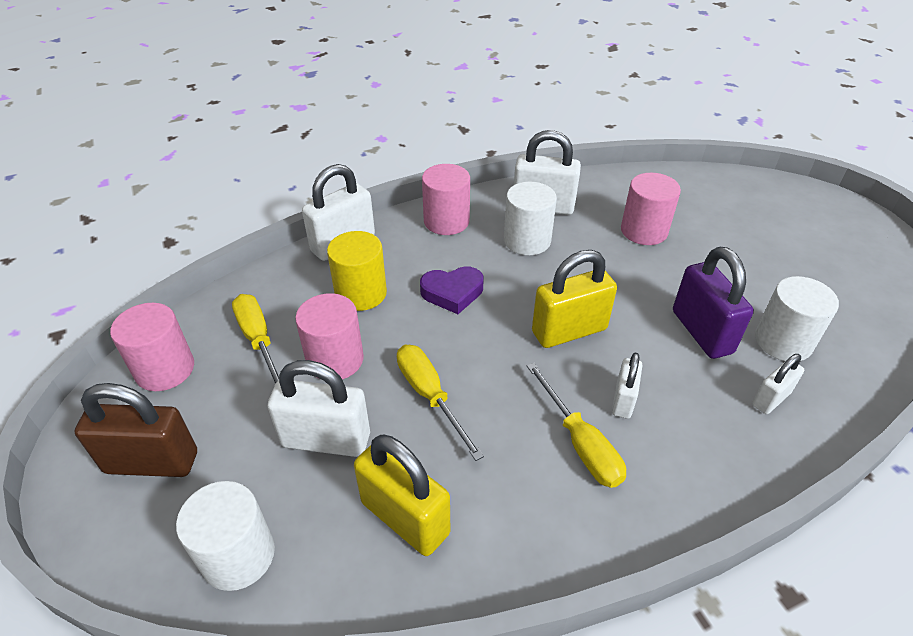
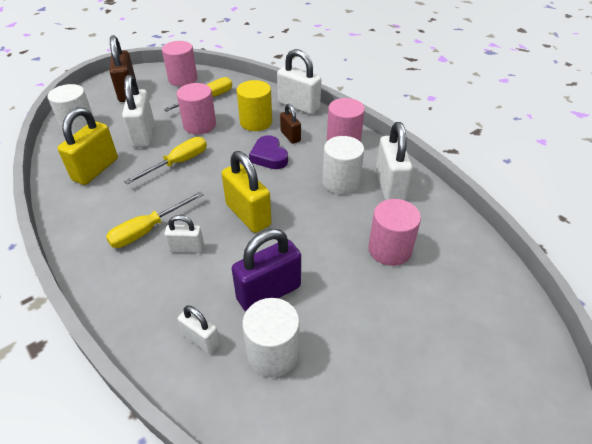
camera: 75 degrees right, 0 degrees up
(414, 265) = (290, 136): none -> brown padlock

